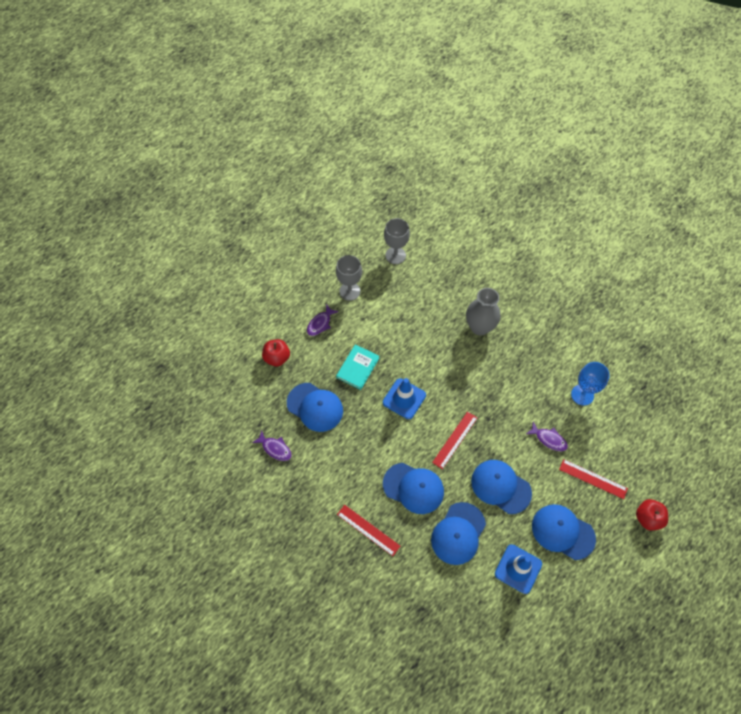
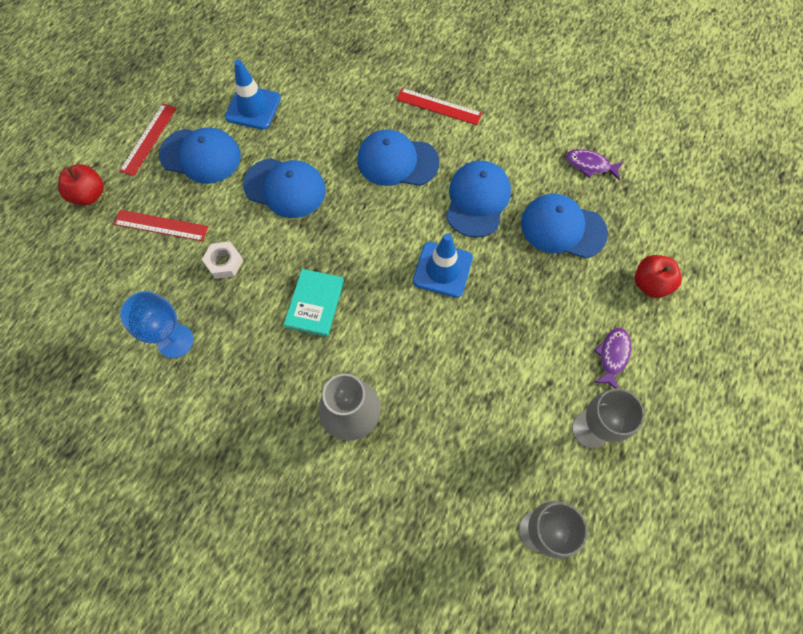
camera: 165 degrees right, 5 degrees up
(357, 368) = (525, 298): turquoise book -> turquoise book (315, 304)
(455, 440) = (356, 231): red ruler -> red ruler (148, 139)
(458, 533) = (330, 126): blue cap -> blue cap (477, 200)
(549, 439) = (224, 262): purple fish -> white nut

